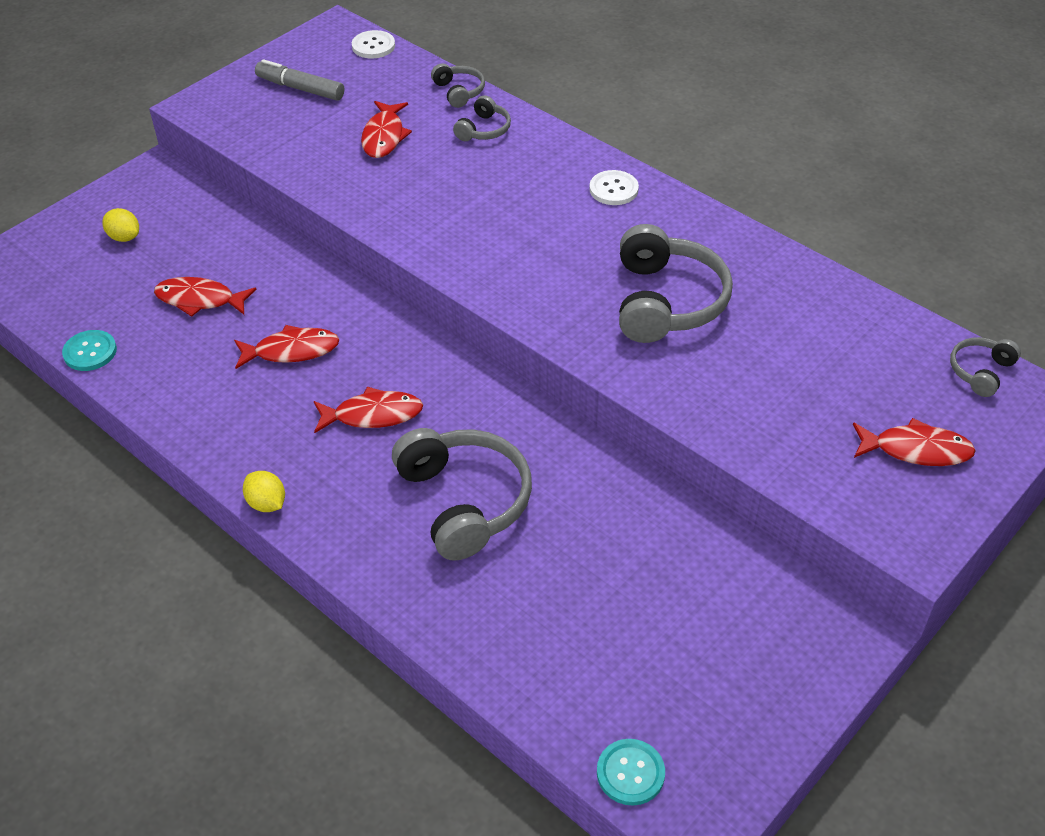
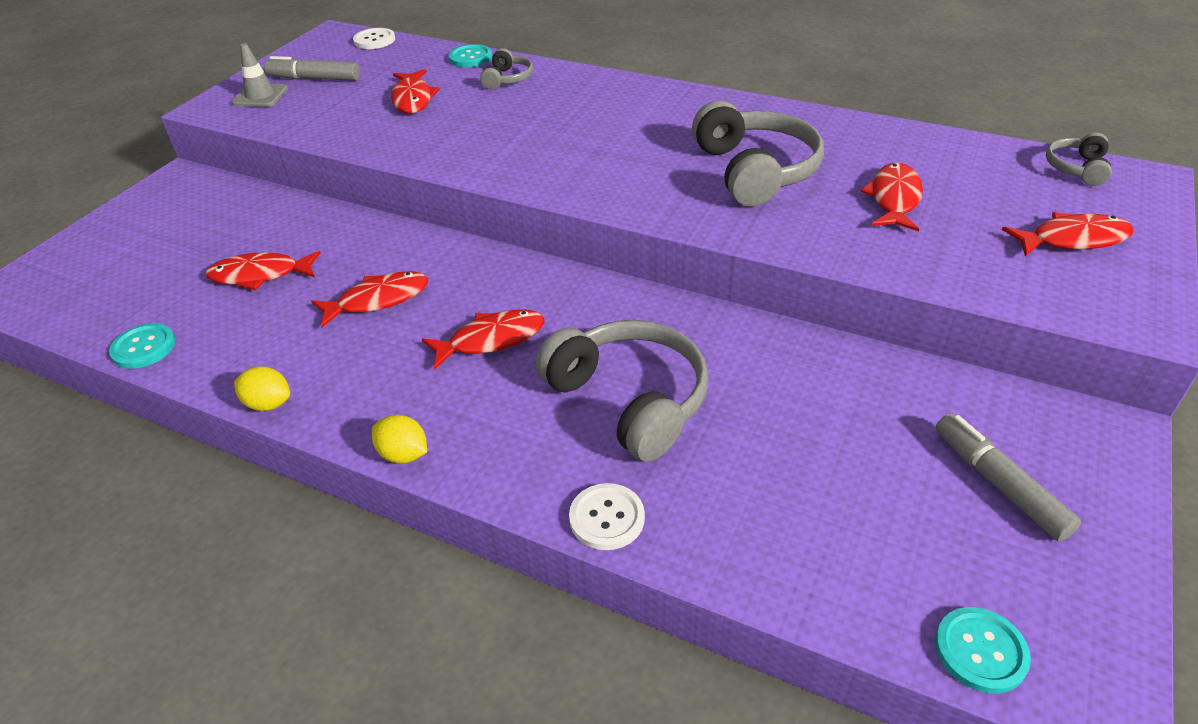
camera: 15 degrees left, 5 degrees down
(124, 237) = (159, 237): yellow lemon -> yellow lemon (268, 404)
(244, 101) = (260, 96): none -> grey traffic cone
(459, 92) = (470, 58): grey headphones -> turquoise button
(613, 189) = (653, 100): white button -> white button (607, 518)
(728, 653) = (998, 483): none -> grey marker
(778, 365) = (894, 199): none -> red fish

